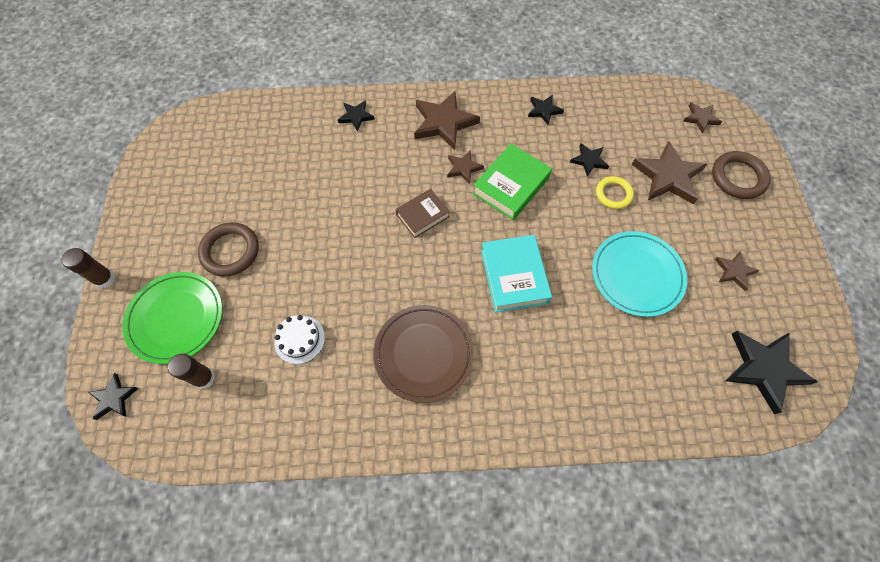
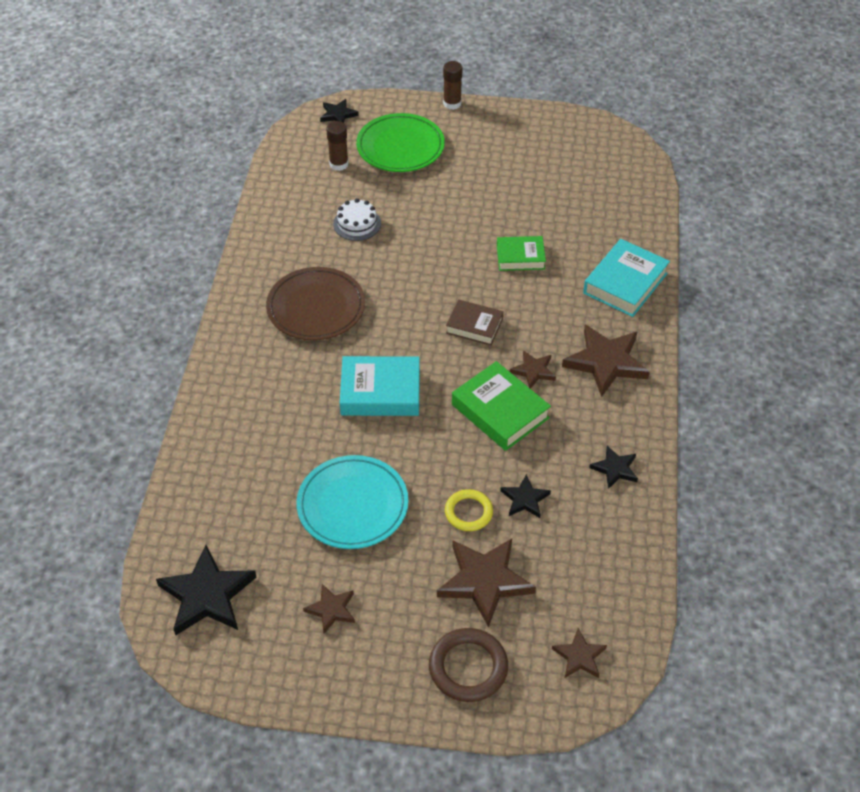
camera: 100 degrees right, 15 degrees down
(230, 251) = (463, 180): brown ring -> none
(333, 191) = (520, 257): none -> green book
(356, 116) = (625, 283): black star -> turquoise book
(422, 215) = (474, 326): brown book -> brown book turned 45 degrees counterclockwise

